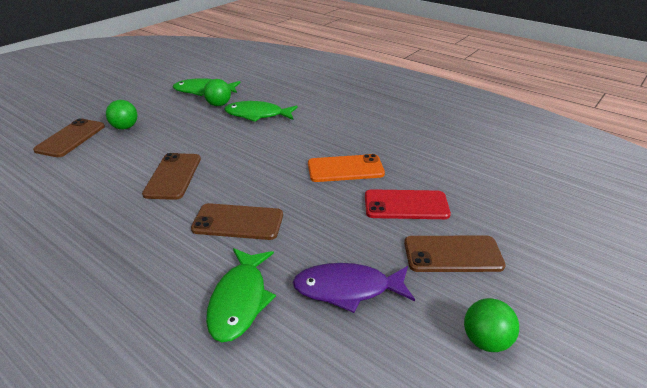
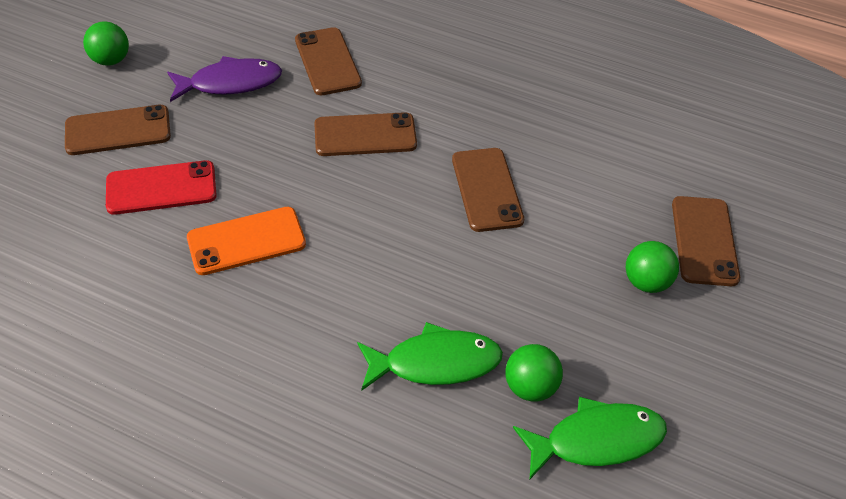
camera: 165 degrees right, 15 degrees up
(240, 301) = (327, 61): green fish -> brown phone

